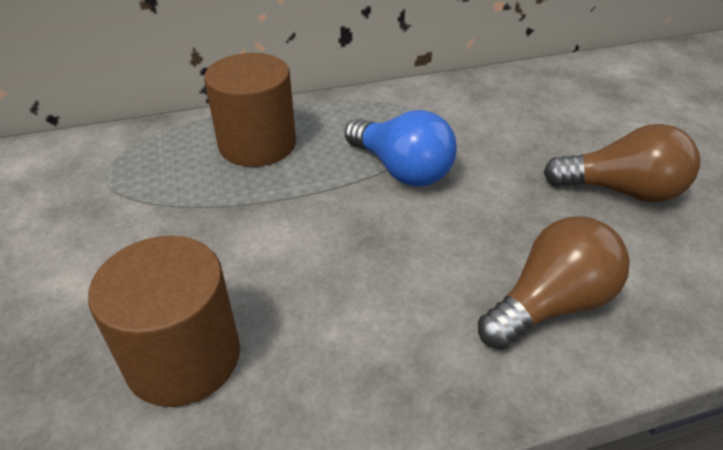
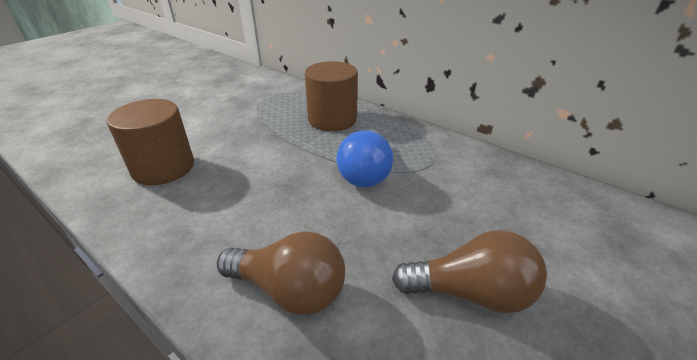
camera: 55 degrees right, 5 degrees down
(621, 191) = (471, 293): brown light bulb -> brown light bulb turned 60 degrees counterclockwise

